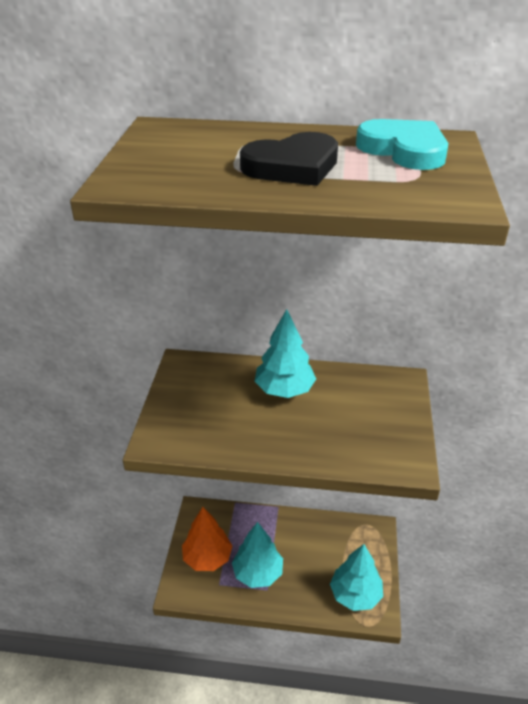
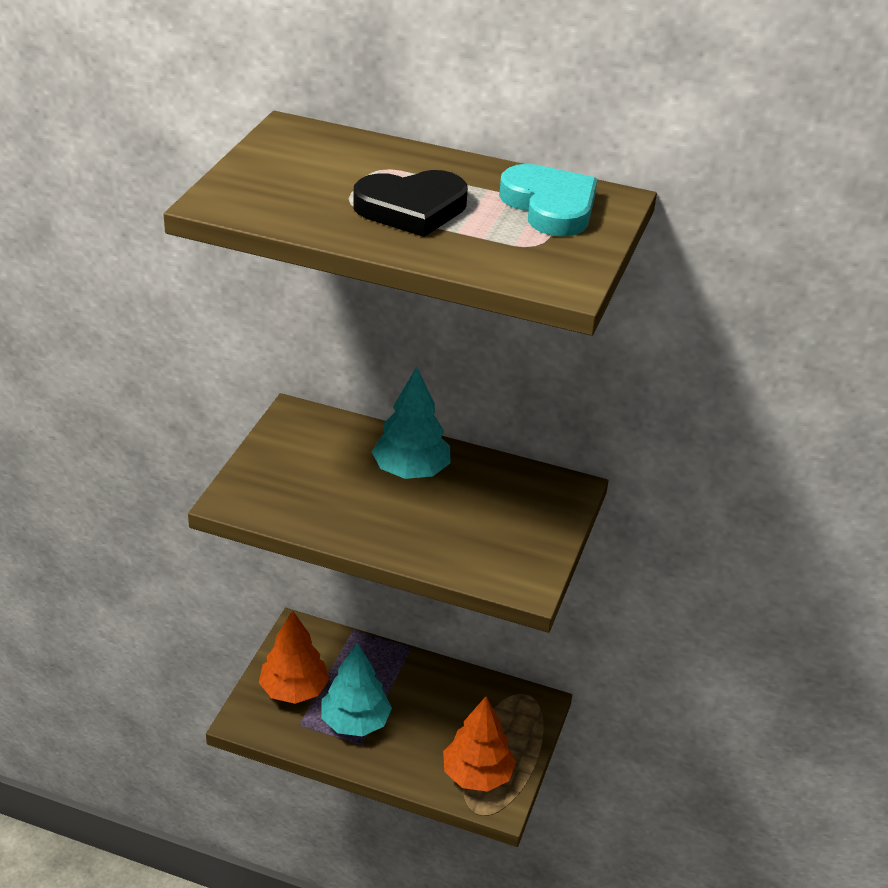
camera: 10 degrees right, 0 degrees up
(355, 594) = (477, 775): turquoise tree -> orange tree

